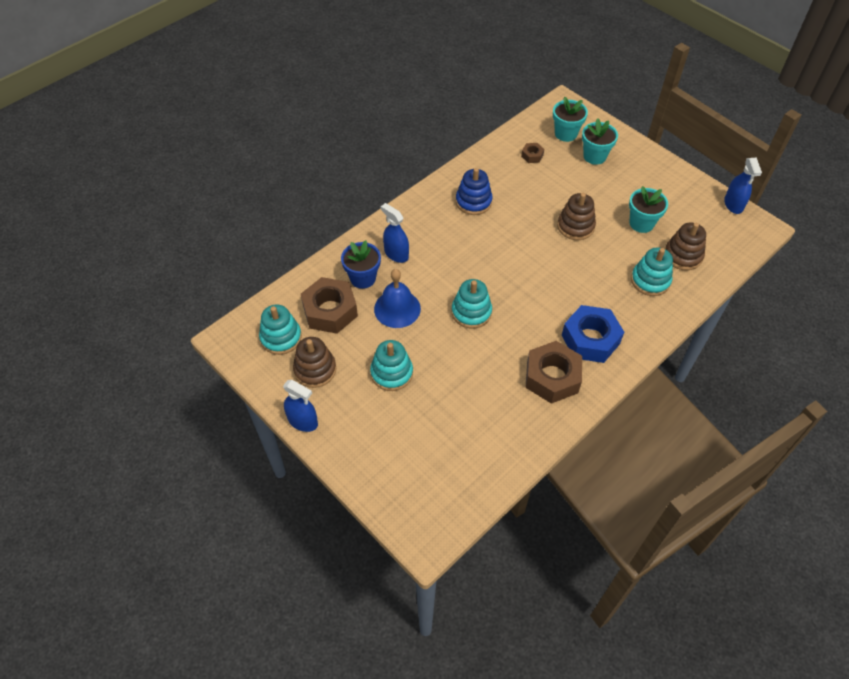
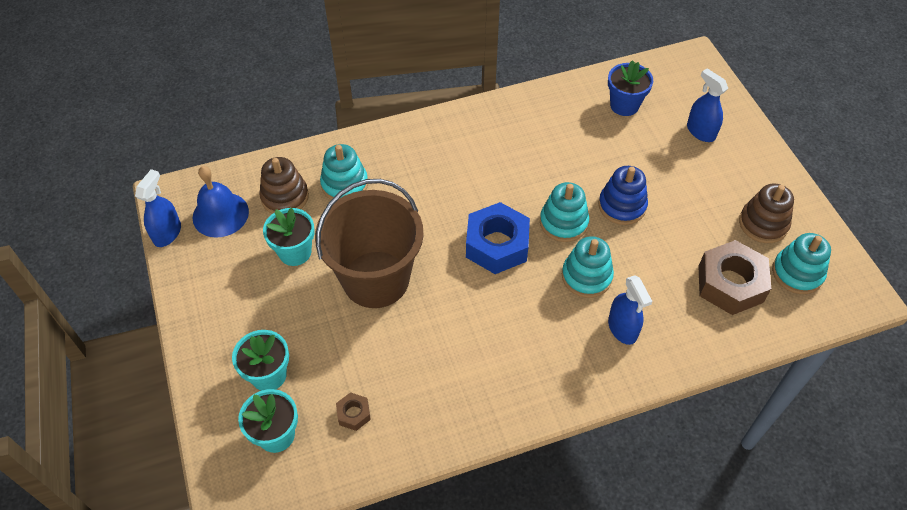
camera: 155 degrees left, 0 degrees up
(303, 421) = (786, 179): blue spray bottle -> blue spray bottle (700, 131)
(363, 278) = (677, 311): blue flower pot -> blue flower pot (624, 105)
(391, 373) = (679, 192): turquoise stacking toy -> turquoise stacking toy (586, 276)
(397, 308) = (648, 257): blue bell -> blue bell (220, 214)
(473, 202) = (483, 368): blue stacking toy -> blue stacking toy (622, 206)
(552, 377) = (516, 132): brown nut -> none
(575, 226) = (376, 279): brown stacking toy -> brown bucket
(590, 339) = (454, 151): blue nut -> blue nut (497, 245)

